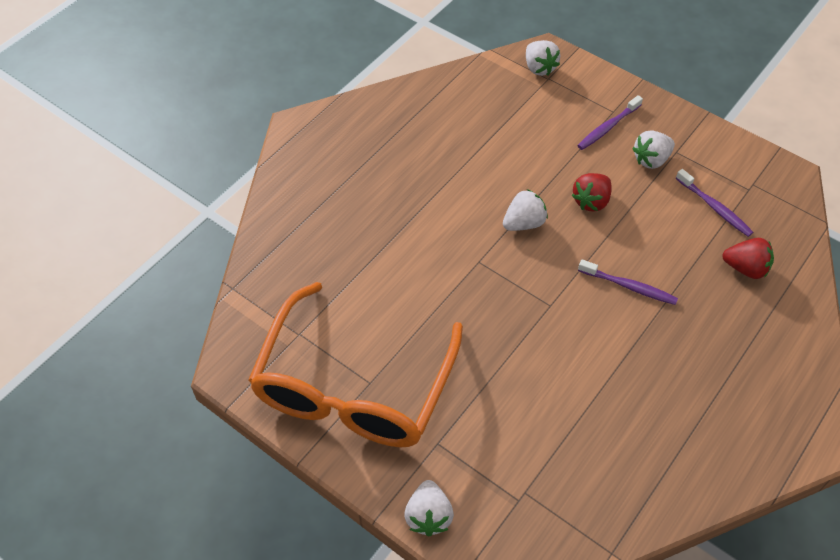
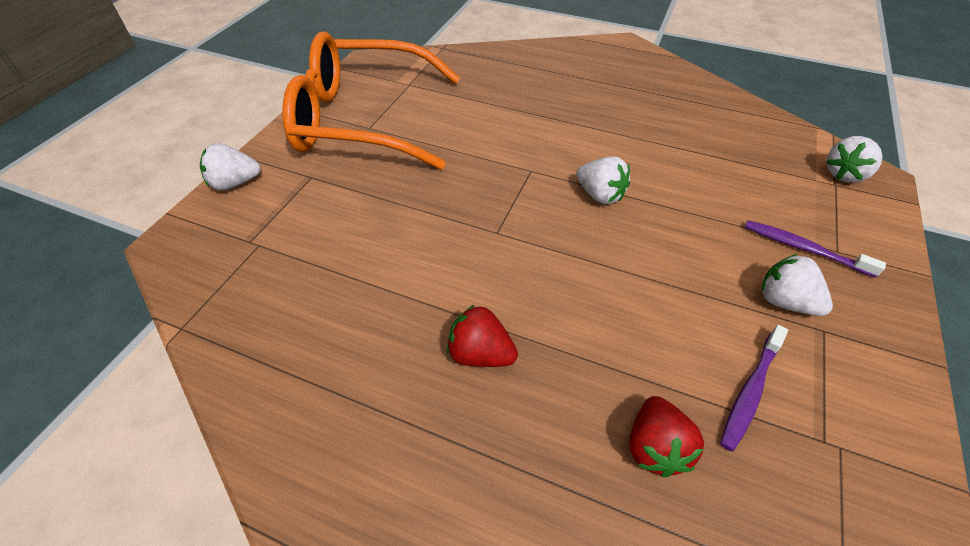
camera: 75 degrees right, 5 degrees down
(591, 201) = (668, 248): red strawberry -> red strawberry (480, 354)
(629, 286) = (554, 301): purple toothbrush -> none

